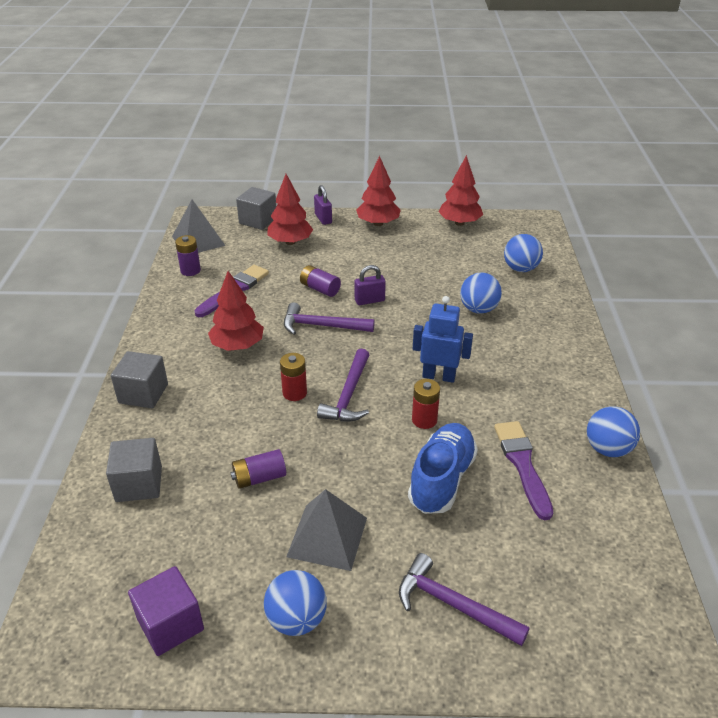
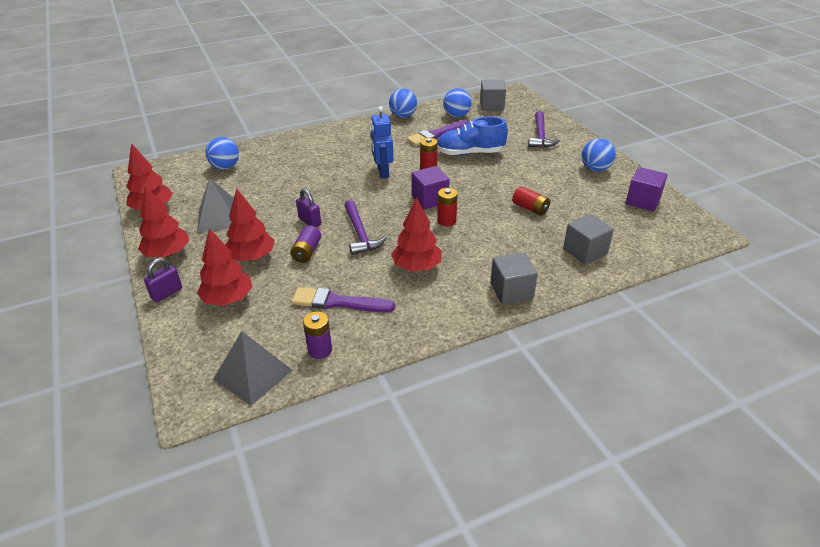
camera: 115 degrees left, 0 degrees up
(258, 220) = (185, 343): grey cube -> grey cube (491, 105)
(259, 478) = (530, 208): purple battery -> red battery
(327, 537) = (543, 175): grey pyramid -> grey pyramid (219, 217)
(337, 260) = (252, 257): none -> red tree
(348, 395) = (430, 199): purple hammer -> purple cube
(478, 309) = (293, 173): blue ball -> blue ball (456, 116)

